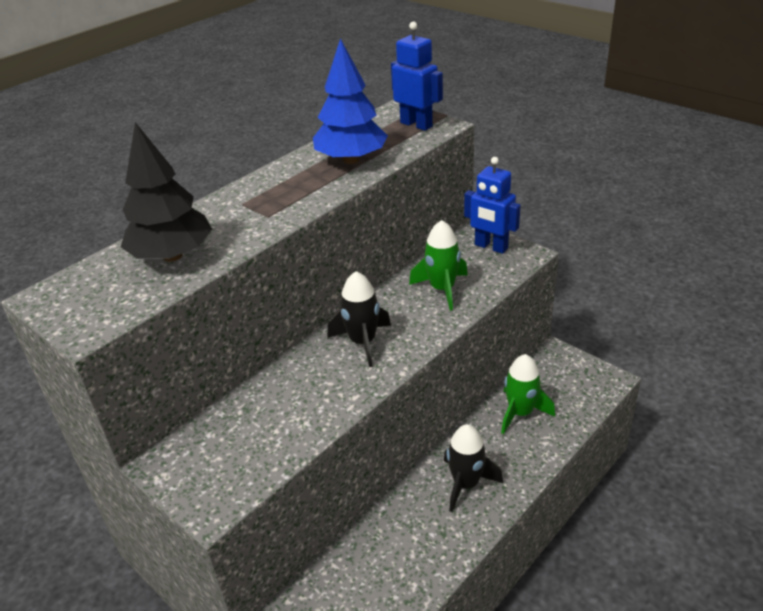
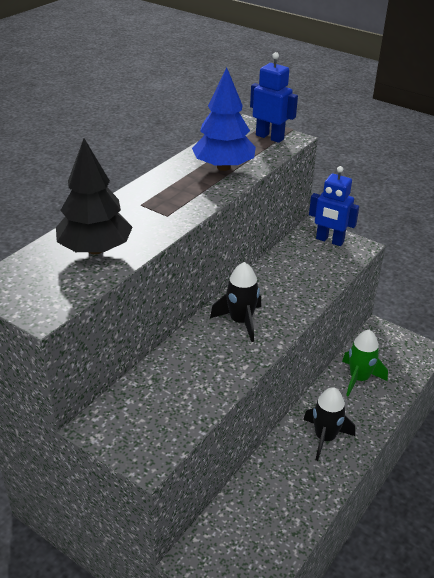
camera: 10 degrees left, 0 degrees up
(442, 289) = (297, 276): green rocket -> none

